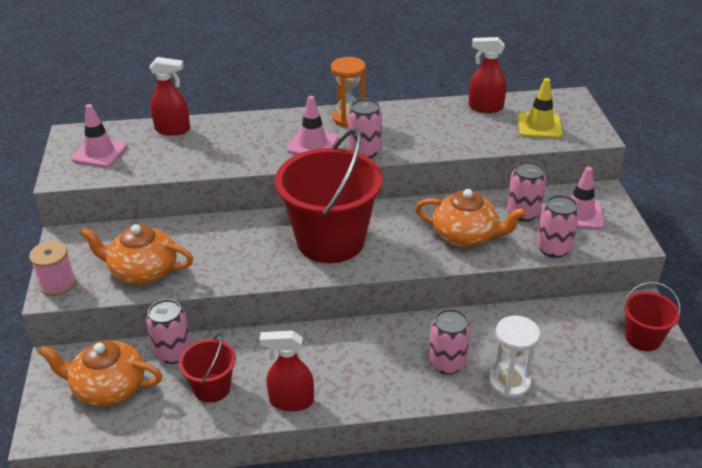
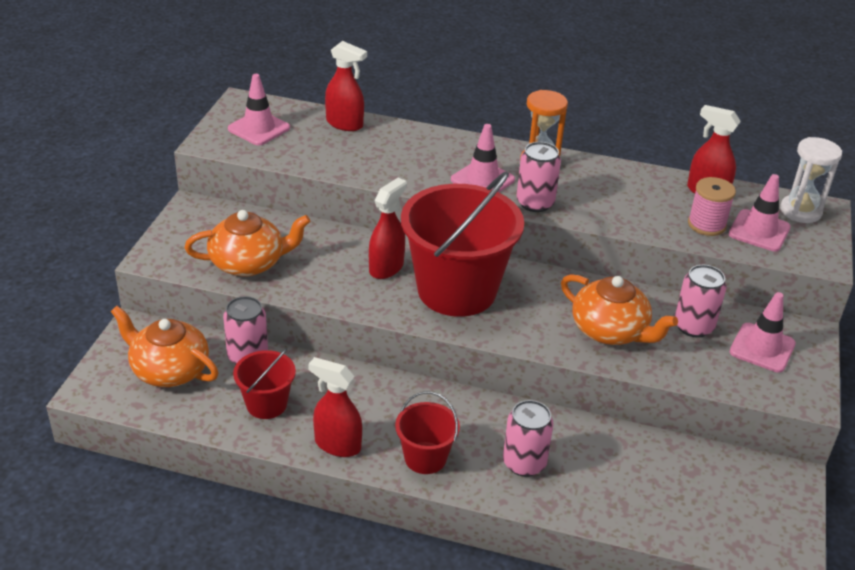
camera: 20 degrees right, 0 degrees up
(57, 284) = (162, 251): pink spool -> pink spool (706, 225)
(143, 271) = (248, 263): orange teapot -> orange teapot turned 135 degrees clockwise
(263, 239) = (386, 268): none -> red spray bottle
(509, 383) = (581, 507): white hourglass -> white hourglass (800, 211)
(539, 126) = (759, 231): yellow traffic cone -> pink traffic cone
(553, 248) = (705, 376): pink can -> none
(643, 338) = (770, 514): red bucket -> red bucket (425, 458)

